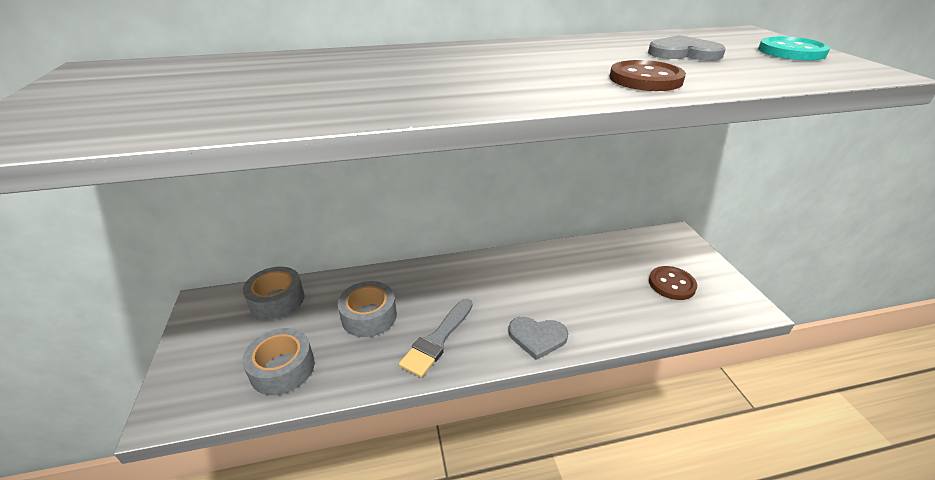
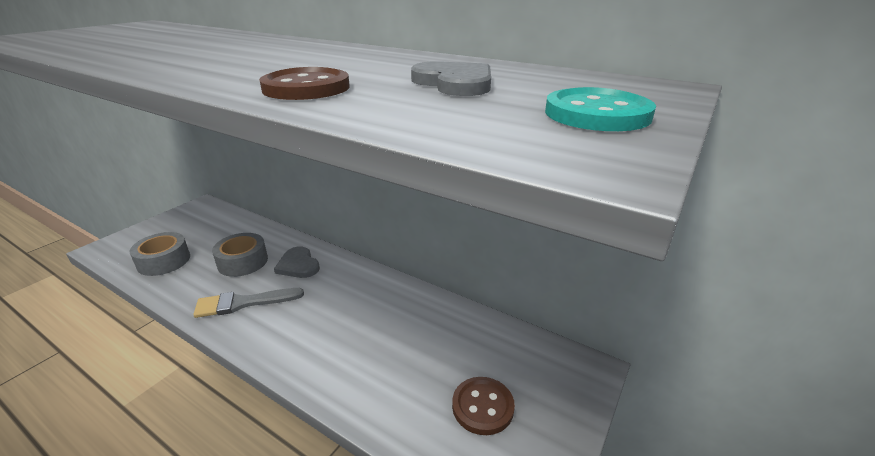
camera: 45 degrees right, 5 degrees down
(277, 300) = (226, 223): grey tape -> none
(537, 337) = (294, 351): grey heart -> grey heart (298, 265)

